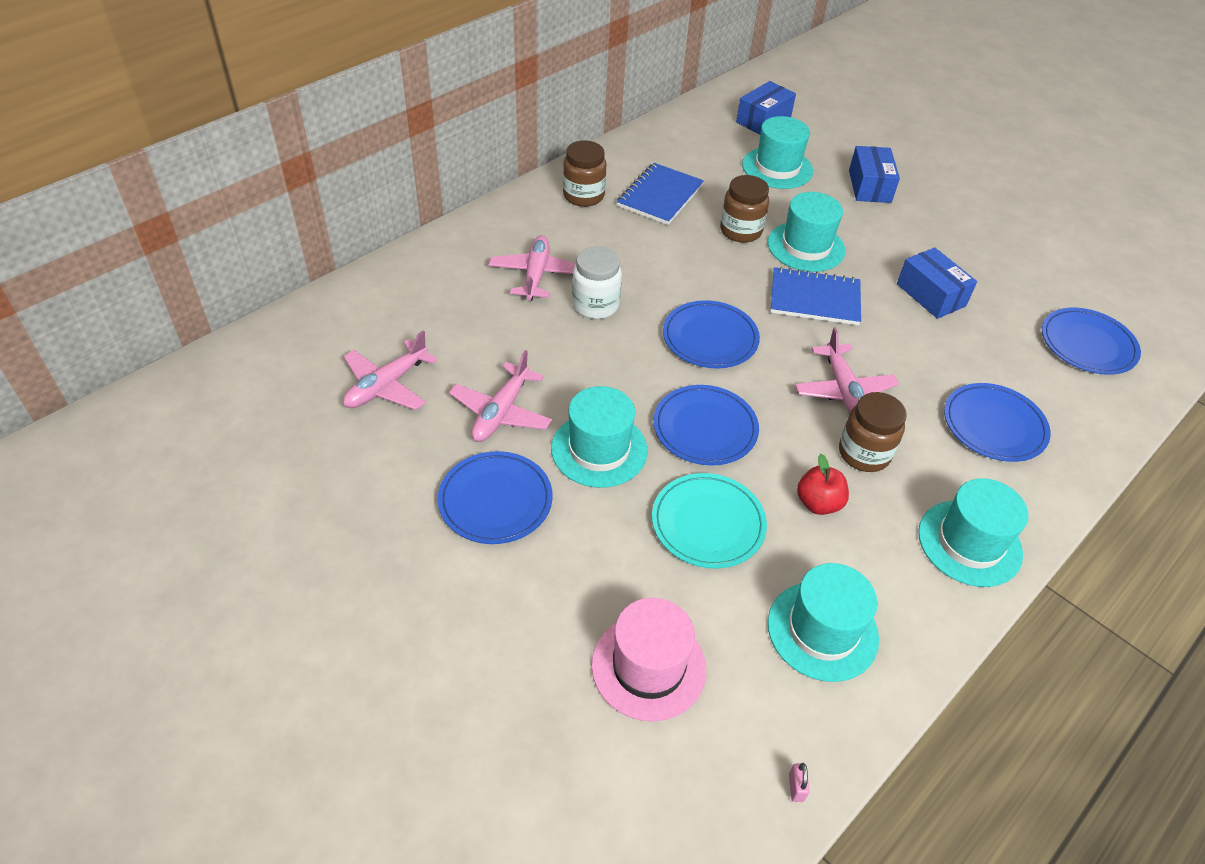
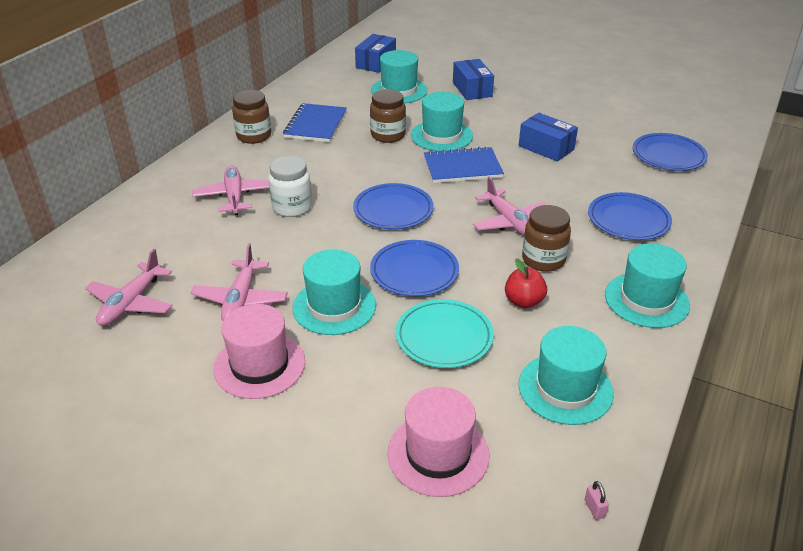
camera: 15 degrees left, 10 degrees down
(495, 500) = (259, 365): blue plate -> pink hat

